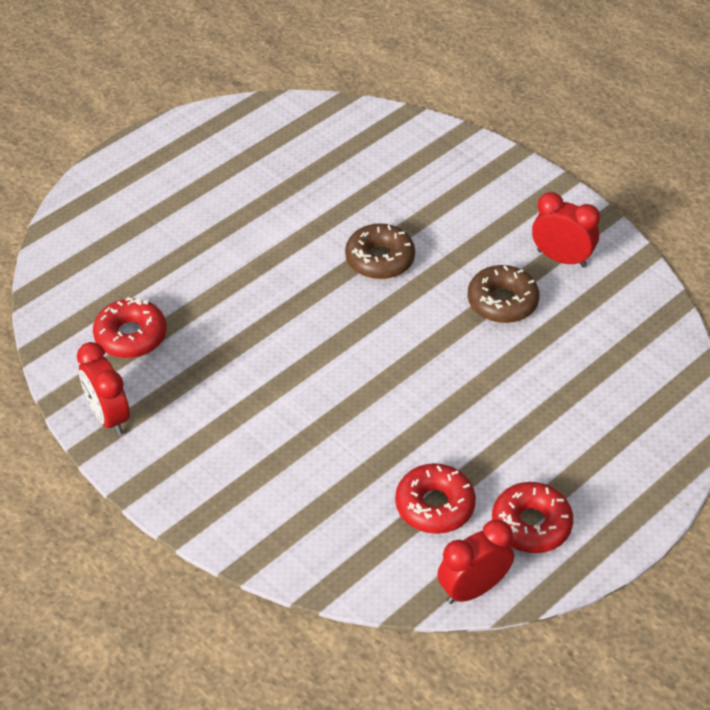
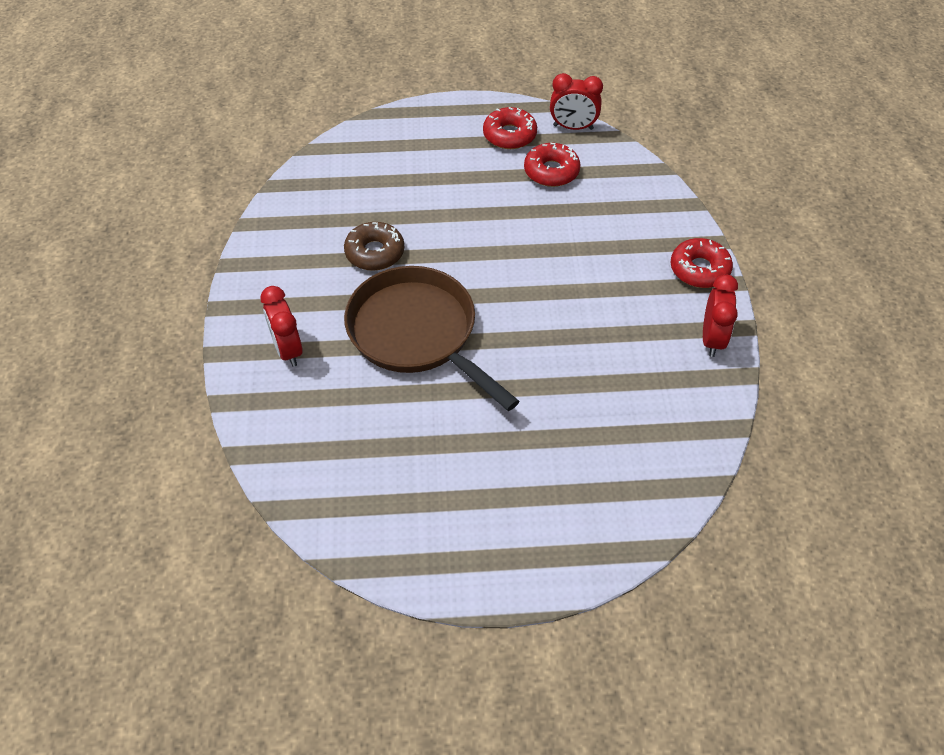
camera: 140 degrees left, 5 degrees up
(131, 336) = (653, 390): red donut -> red donut (699, 269)
(380, 259) = (417, 334): brown donut -> brown pan
(561, 258) = (300, 255): red clock -> red clock (288, 350)

